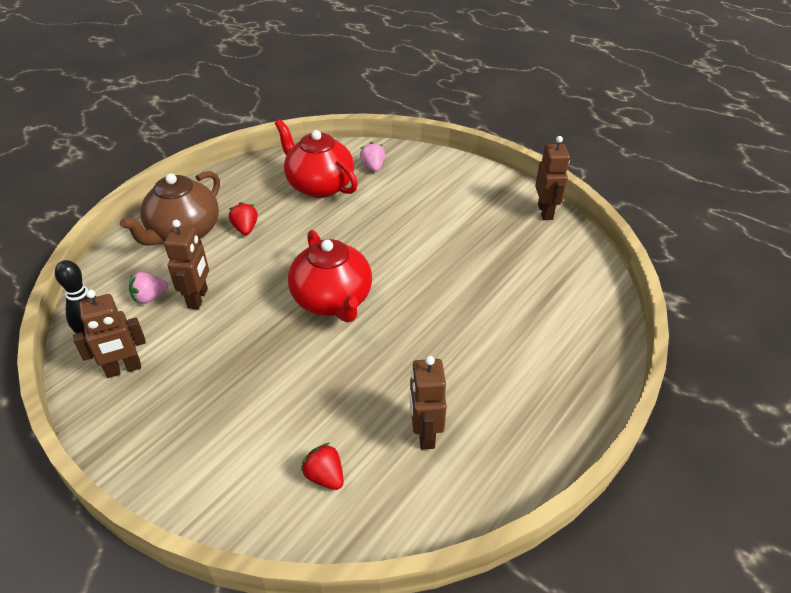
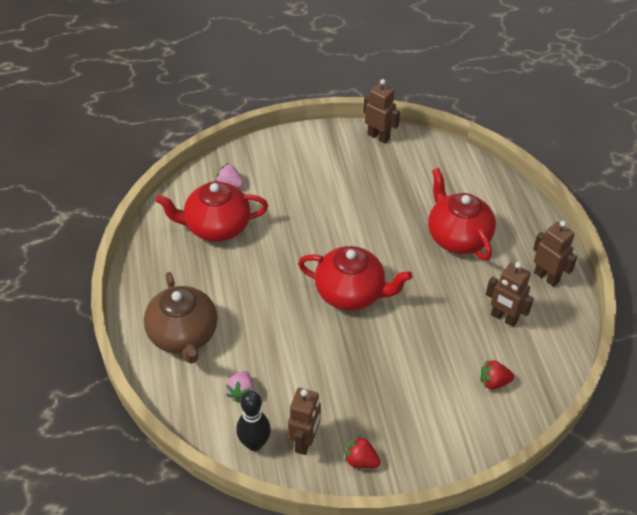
camera: 50 degrees left, 5 degrees up
(198, 298) = (272, 364): brown robot -> brown robot (546, 277)
(245, 229) = (221, 297): red strawberry -> red strawberry (361, 461)
(492, 334) = (457, 237): none -> red teapot

